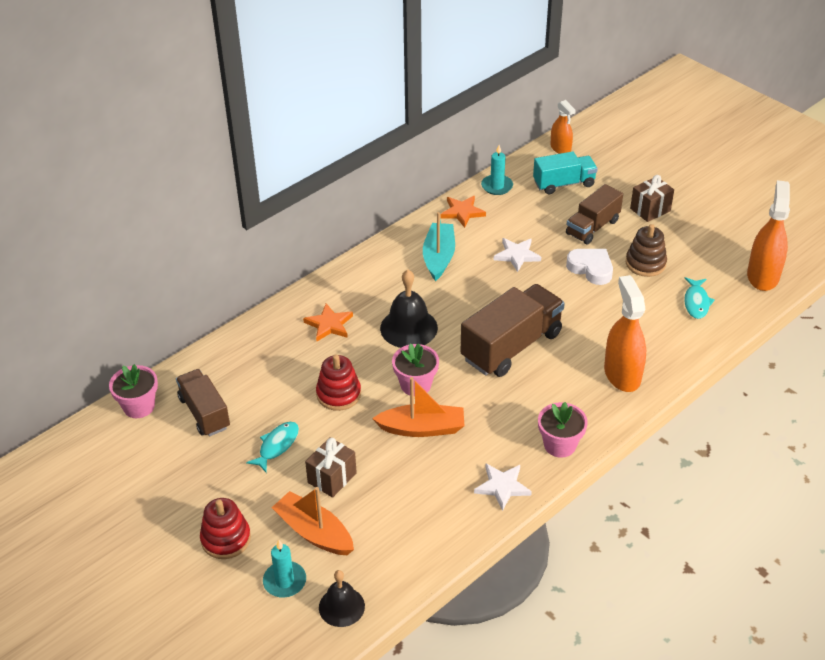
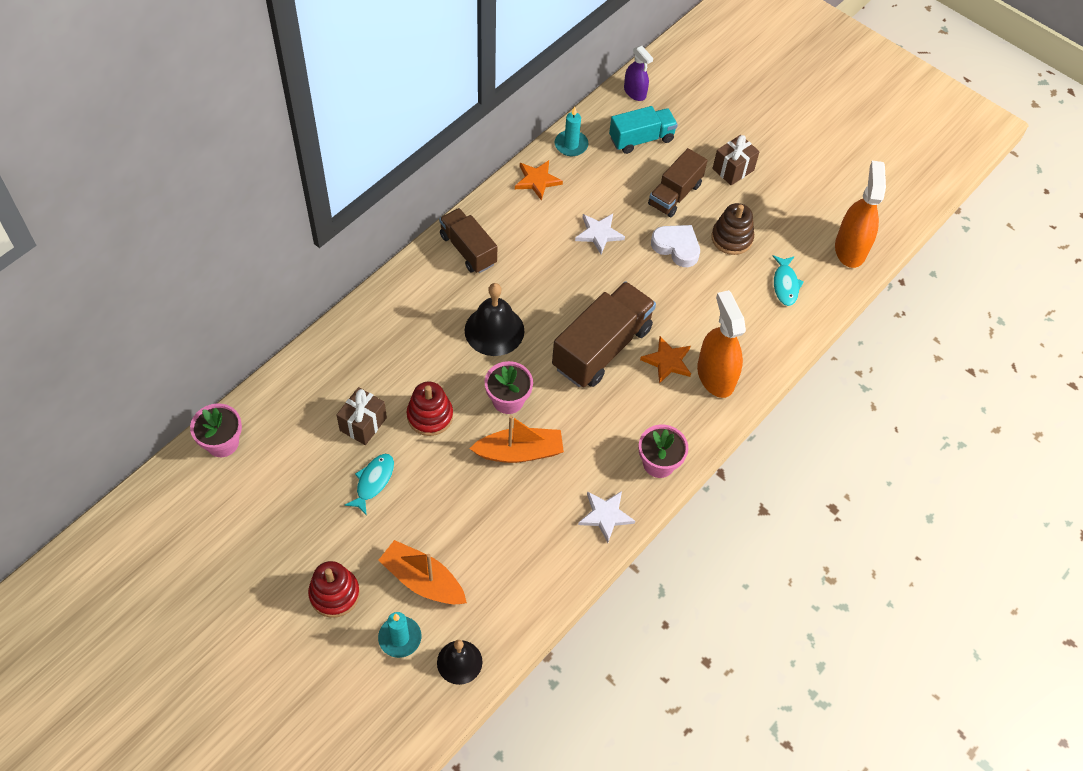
camera: 10 degrees left, 15 degrees up
(204, 413) = (293, 446): brown truck -> brown truck (468, 250)
(329, 324) = (410, 330): orange star -> orange star (667, 361)
(332, 478) = (434, 516): brown gift -> brown gift (363, 424)
(439, 257) = (517, 240): turquoise boat -> none
(560, 148) = (635, 92): orange spray bottle -> purple spray bottle

